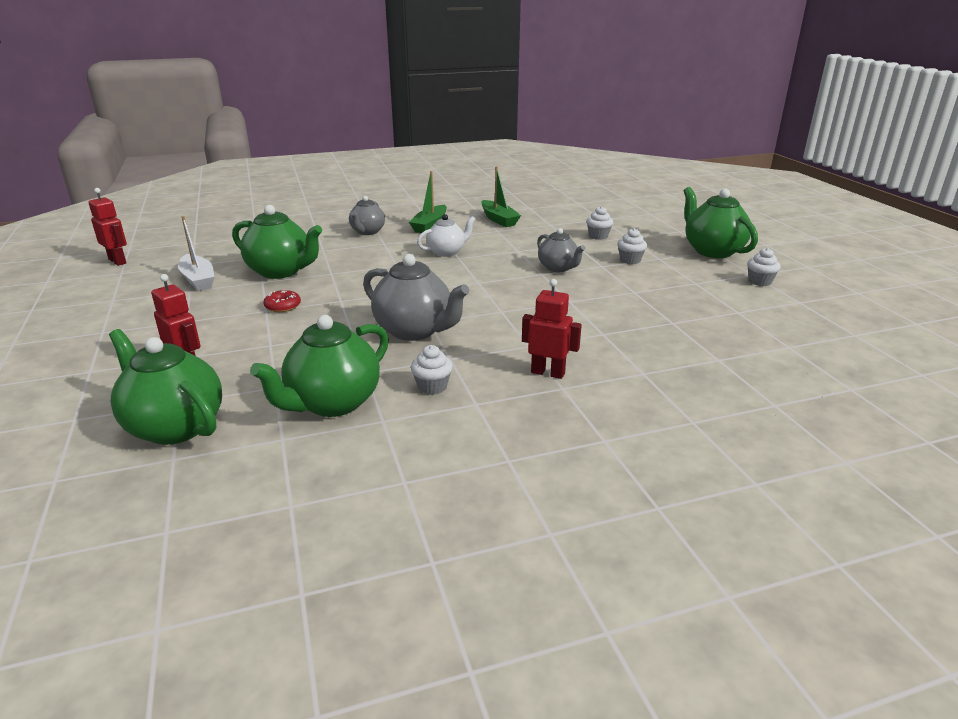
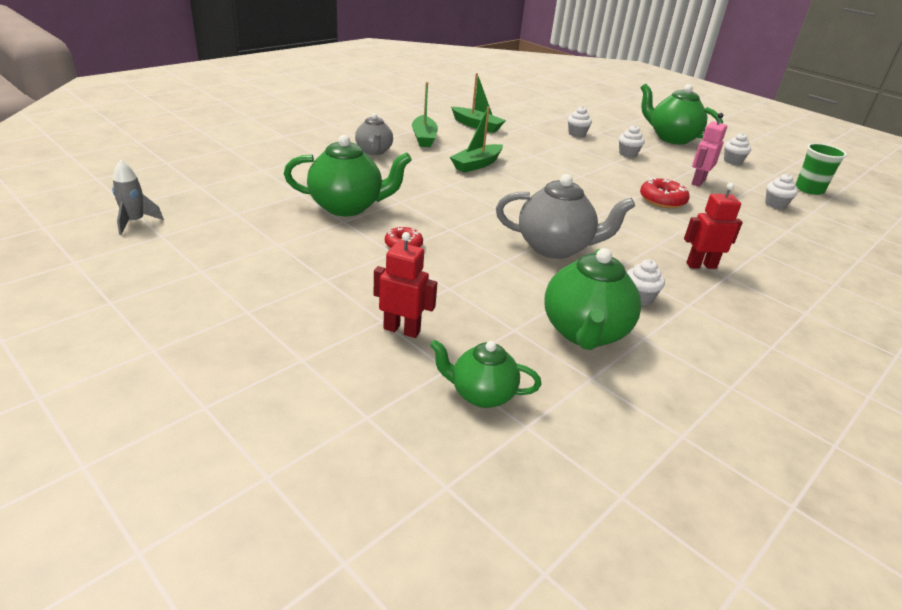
camera: 30 degrees left, 5 degrees up
(118, 261) = (135, 222): red robot -> grey rocket
(175, 426) = (481, 394): green teapot -> green teapot, size x0.62
(198, 280) = (270, 230): white boat -> none
(446, 252) = (476, 164): white teapot -> green boat
(558, 268) = (586, 168): grey teapot -> none
(601, 307) = (662, 200): none -> red donut
(676, 296) = (698, 182): none -> pink robot
(746, 332) = (775, 204): none -> white cupcake
(825, 323) = (809, 189): none -> green cup

